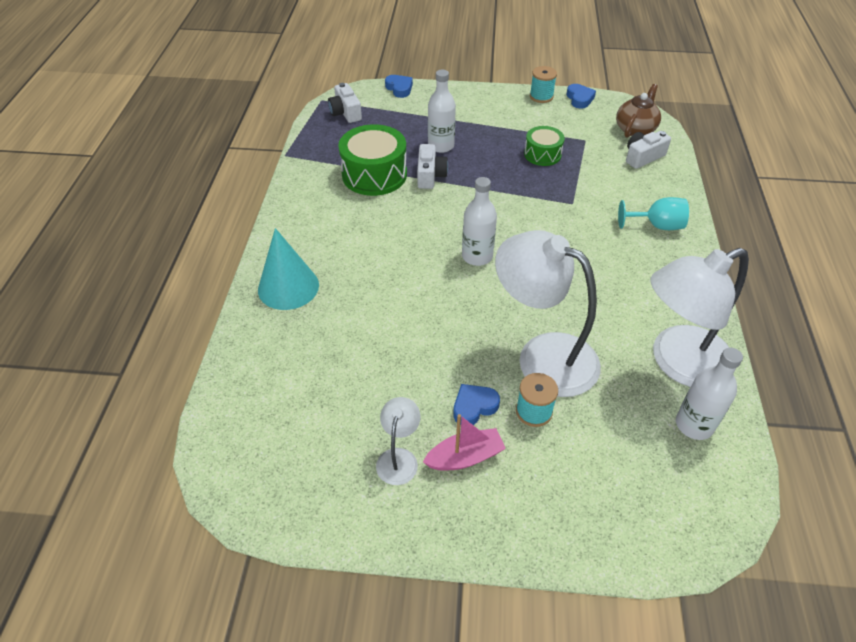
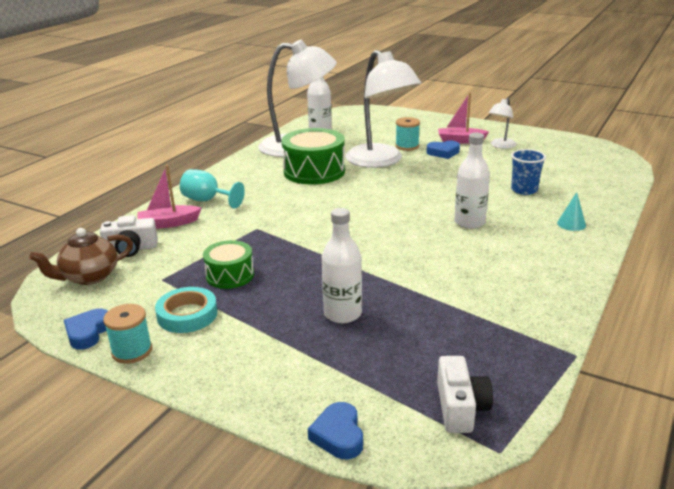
camera: 155 degrees left, 20 degrees down
(288, 287) = (571, 224): turquoise cone -> turquoise cone, size x0.47
(344, 338) = (524, 190): none -> blue cup
(374, 174) = (451, 299): green drum -> green drum (314, 171)
(430, 175) = (381, 282): white camera -> none
(477, 256) = (384, 211): white bottle -> white bottle (469, 222)
(536, 122) = (187, 315): none -> turquoise tape
(651, 188) = (168, 223): none -> pink boat

